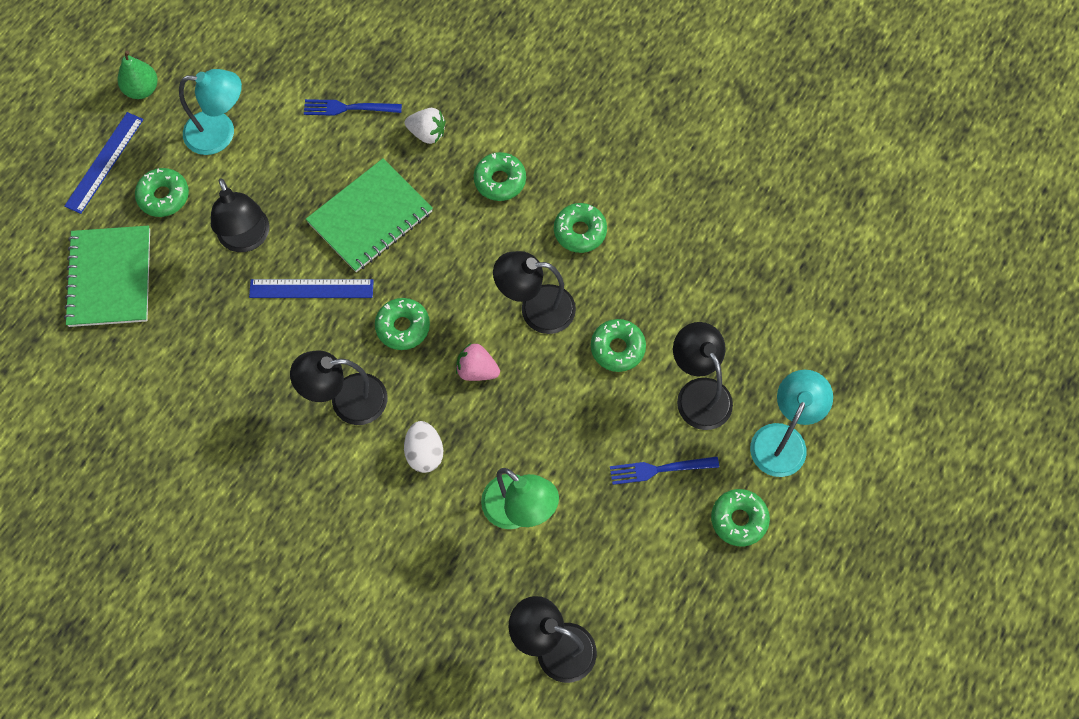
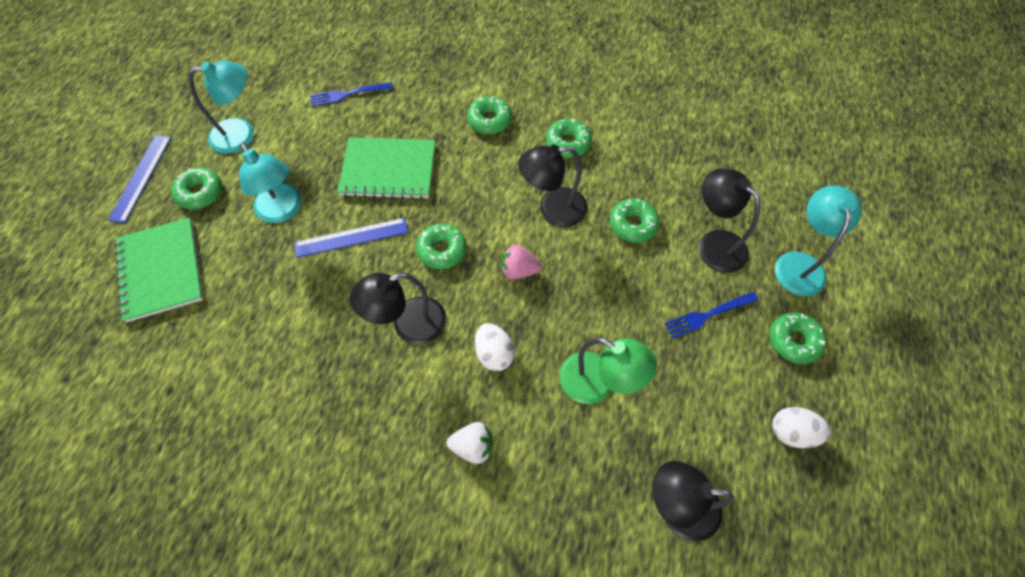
camera: 15 degrees left, 5 degrees down
(142, 89) = (166, 116): green pear -> none
(247, 239) = (283, 210): black lamp -> turquoise lamp
(370, 217) = (388, 170): green notebook -> green notebook turned 60 degrees clockwise
(427, 133) = (419, 99): white strawberry -> white strawberry (473, 446)
(695, 609) = (792, 432): none -> white egg

